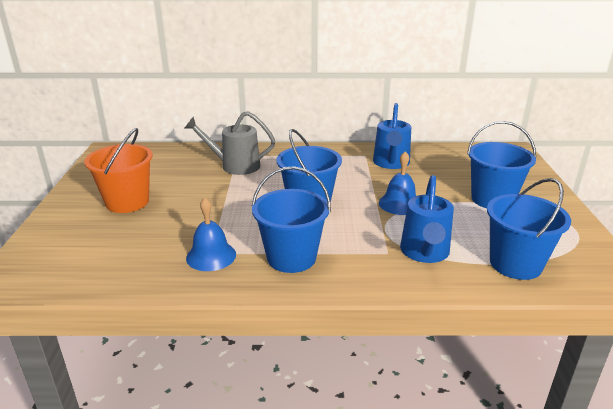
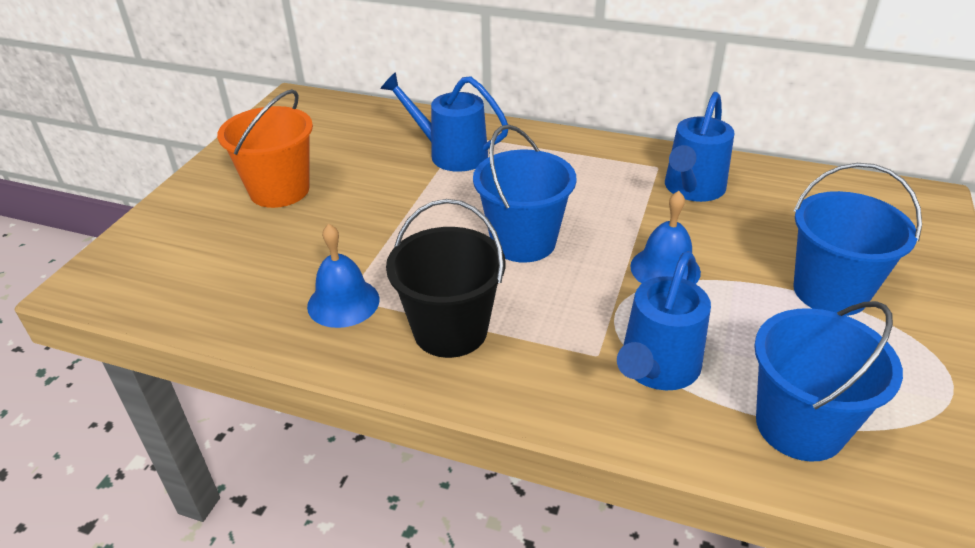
camera: 20 degrees right, 10 degrees up
(235, 166) = (450, 154): grey watering can -> blue watering can
(291, 257) = (450, 330): blue bucket -> black bucket

